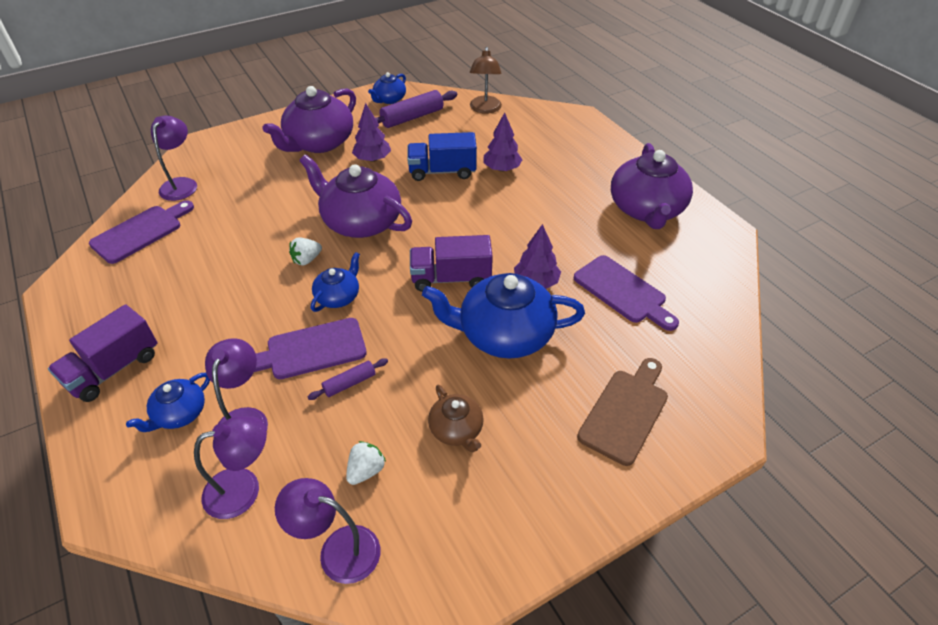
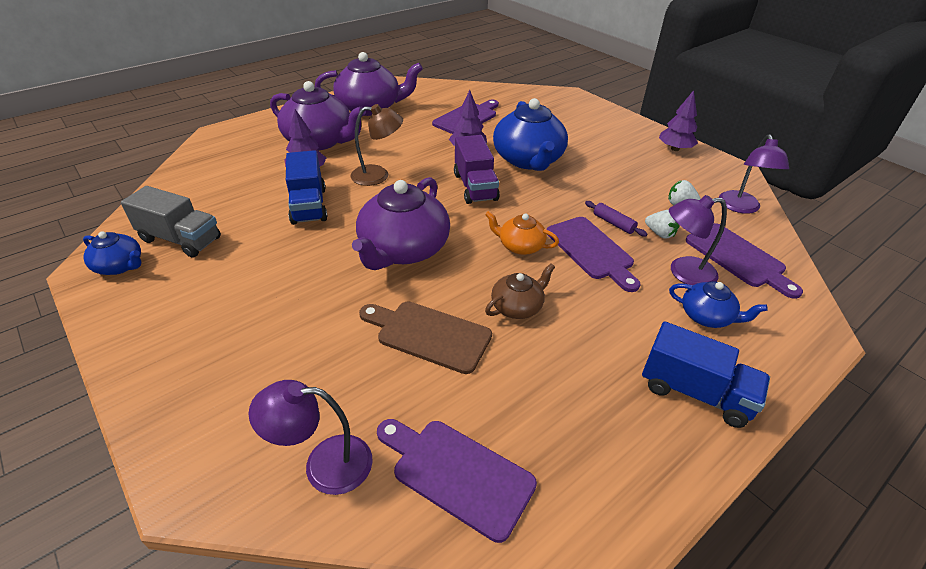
camera: 100 degrees left, 5 degrees down
(114, 369) = (695, 392): purple truck -> blue truck
(244, 489) = (738, 258): purple lamp -> purple cutting board
(306, 260) = (474, 278): white strawberry -> white strawberry (660, 233)
(319, 143) = (225, 317): purple teapot -> purple teapot (320, 141)
(338, 296) = (520, 246): blue teapot -> orange teapot
(372, 159) = (276, 259): purple tree -> purple tree (675, 149)
(412, 117) = (180, 239): purple rolling pin -> grey truck
(457, 430) = (623, 173): brown teapot -> brown teapot (517, 306)
(485, 109) = (180, 187): brown lamp -> brown lamp (378, 175)
(625, 412) = (572, 119): brown cutting board -> brown cutting board (429, 335)

